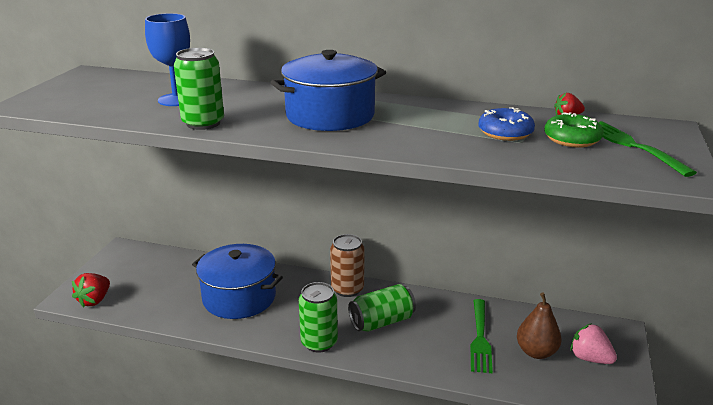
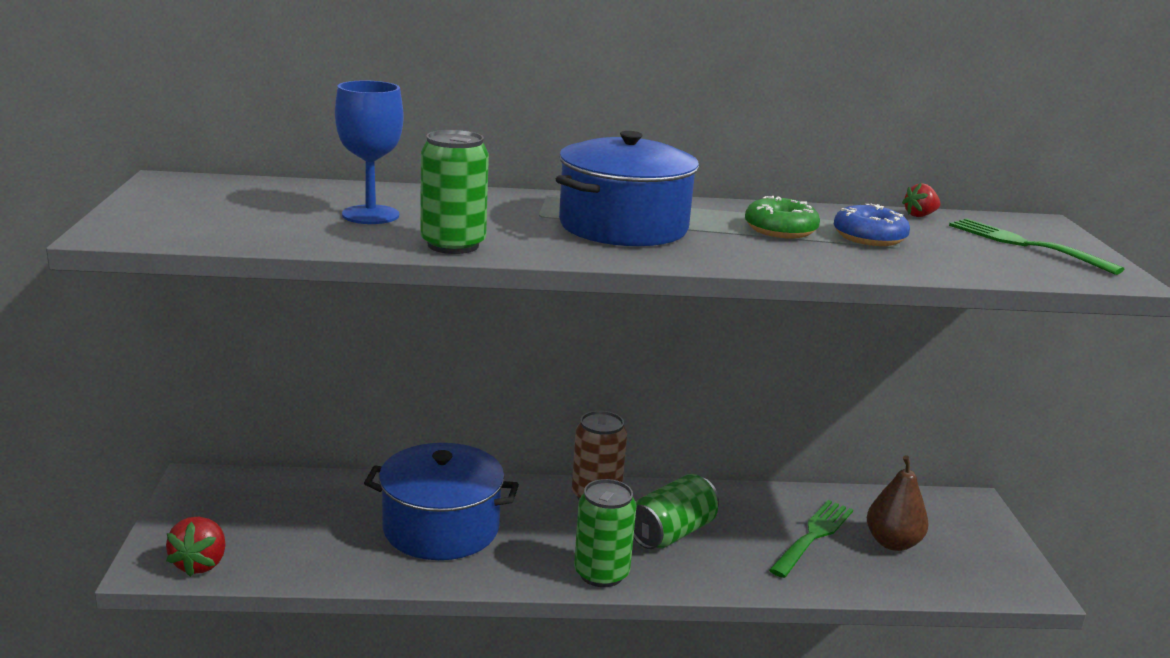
camera: 20 degrees left, 5 degrees down
(480, 338) = (813, 536): green fork -> green fork turned 135 degrees counterclockwise
(572, 139) = (953, 241): green donut -> green donut (780, 230)
(589, 358) = (959, 541): pink strawberry -> none

